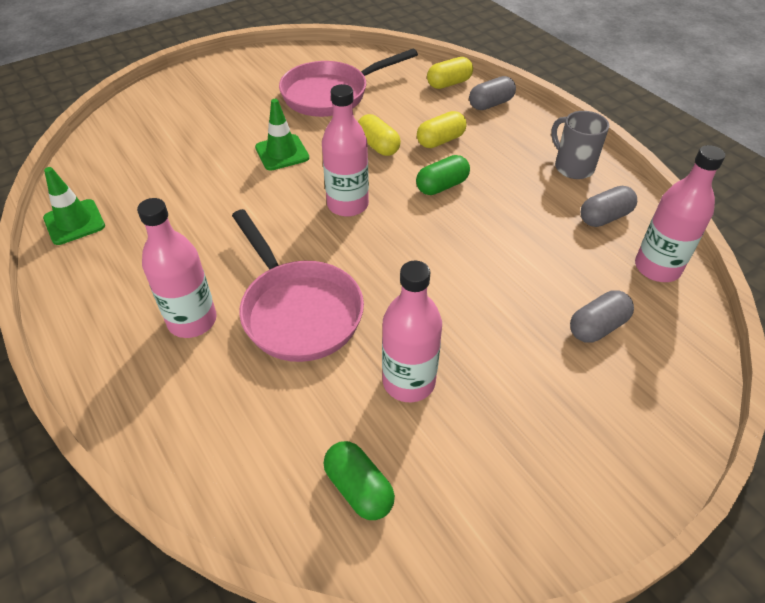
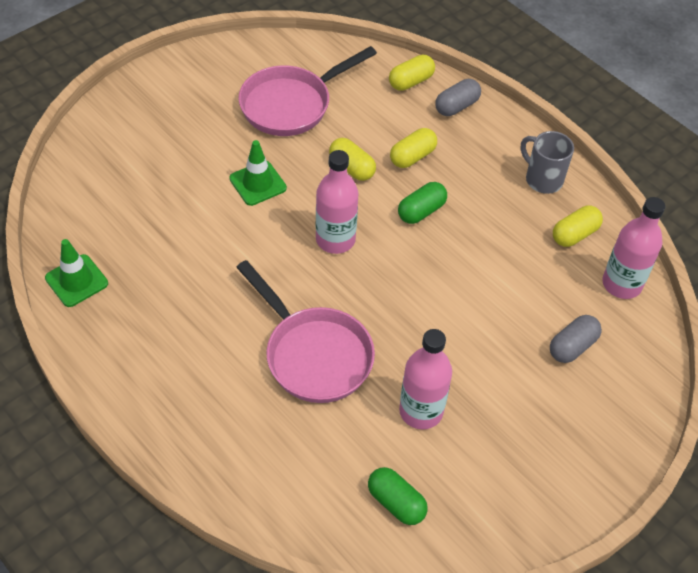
camera: 10 degrees left, 5 degrees up
(192, 321) = (222, 373): pink bottle -> none
(604, 217) = (574, 234): grey capsule -> yellow capsule

